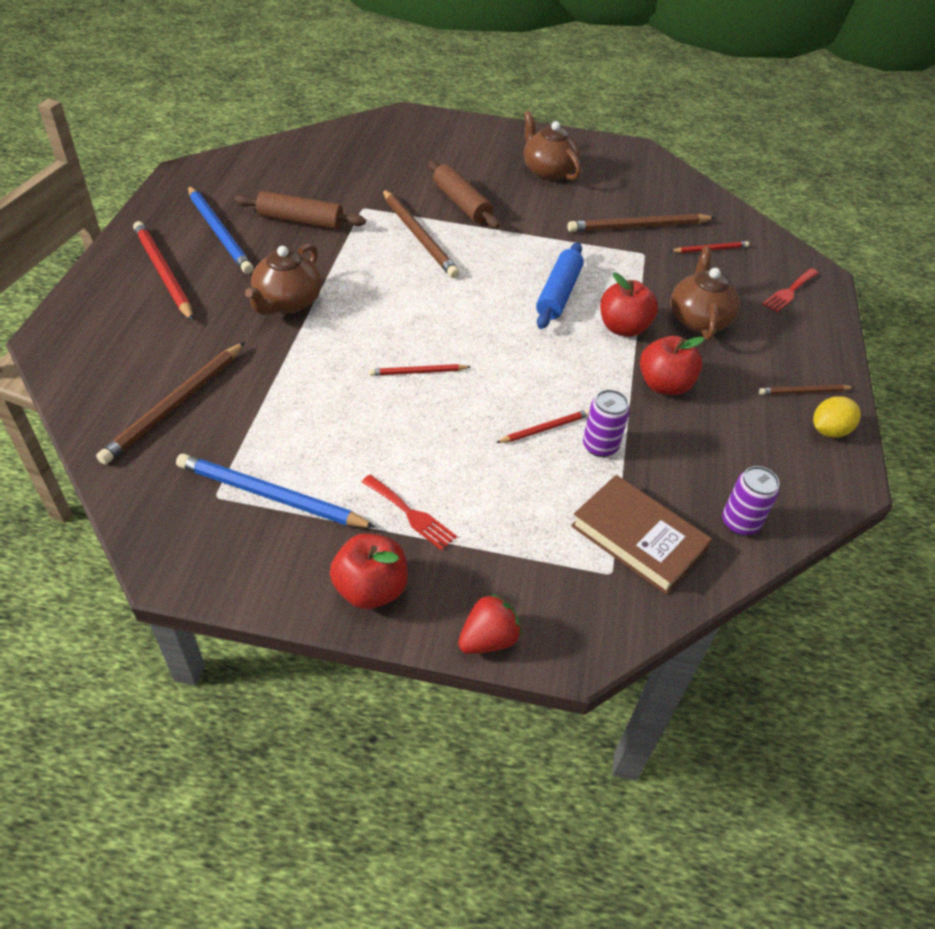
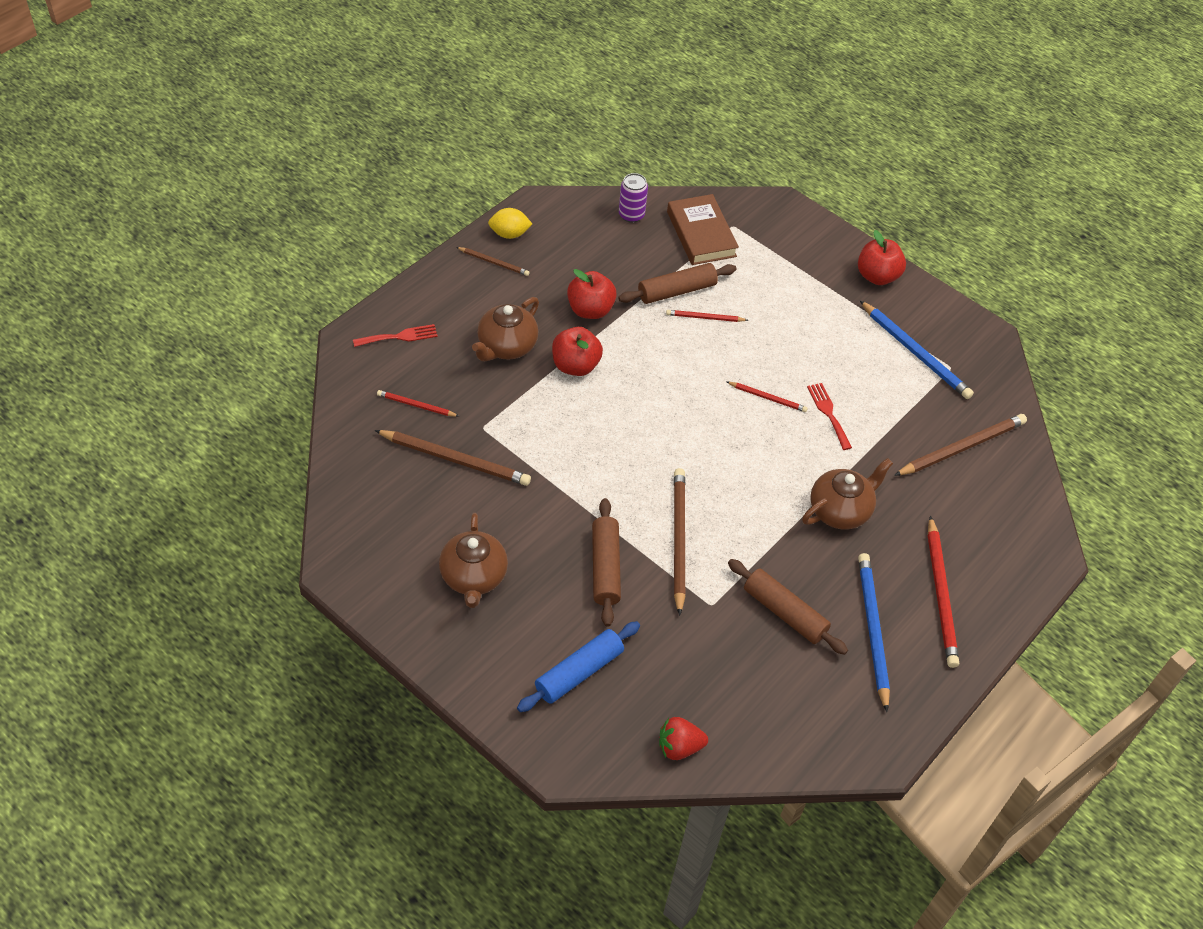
camera: 150 degrees left, 5 degrees up
(411, 514) = (831, 304): red fork -> red fork (828, 413)
(488, 639) = (825, 227): red strawberry -> red strawberry (679, 747)
(558, 294) = (600, 419): blue rolling pin -> blue rolling pin (579, 672)
(600, 446) = (677, 291): purple can -> brown rolling pin

